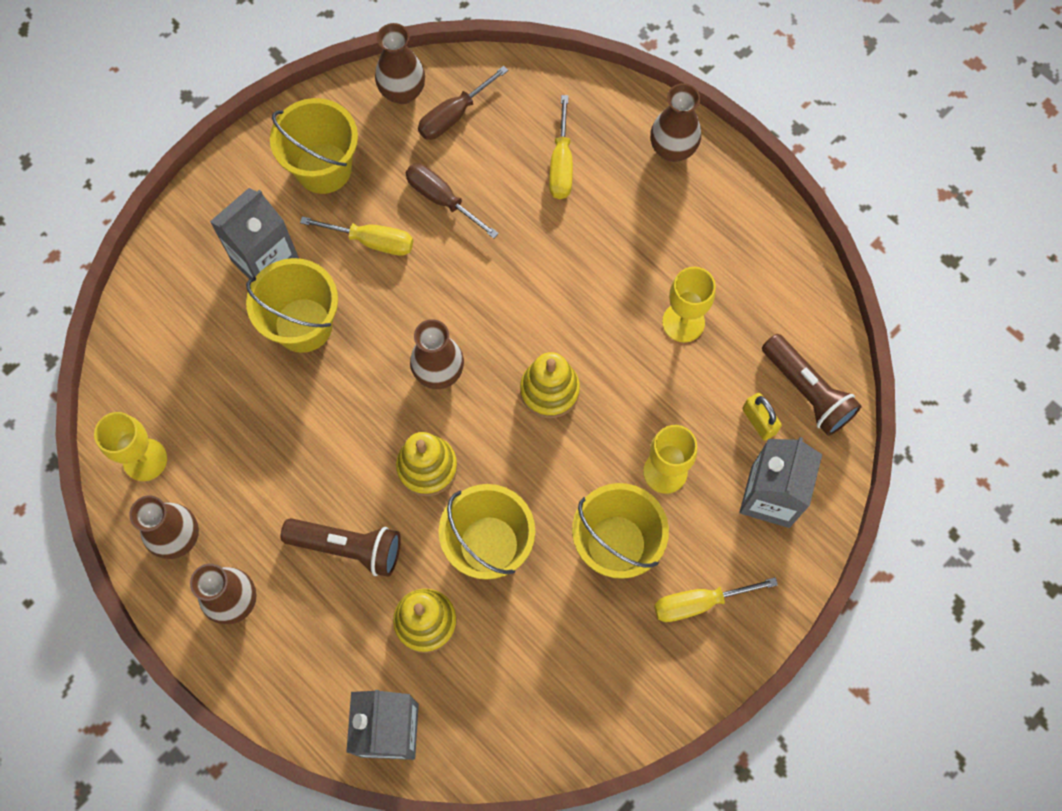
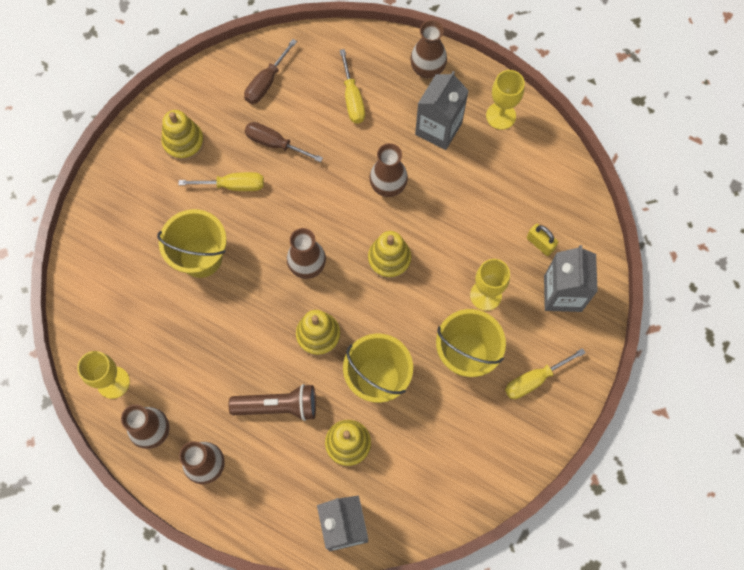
camera: 15 degrees left, 0 degrees up
(265, 260) = (160, 218): grey carton -> grey carton (438, 128)
(323, 168) = (183, 142): yellow bucket -> yellow stacking toy
(402, 92) = (225, 74): brown vase -> brown vase (388, 186)
(683, 322) = (469, 188): yellow goblet -> yellow goblet (501, 116)
(807, 391) = (567, 214): brown flashlight -> none

